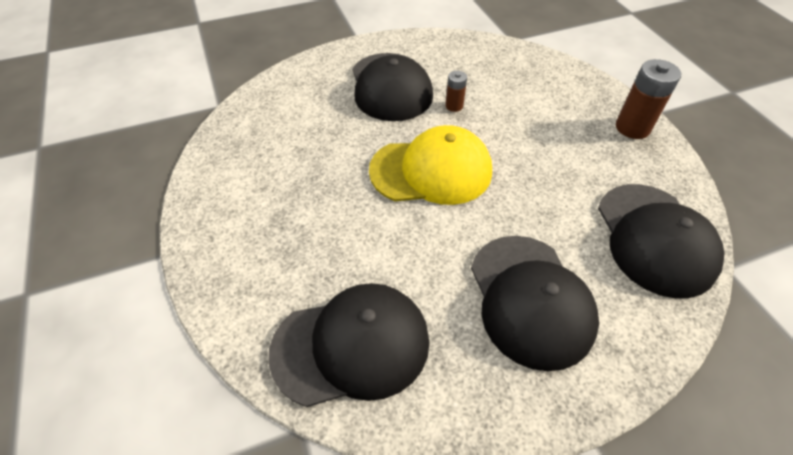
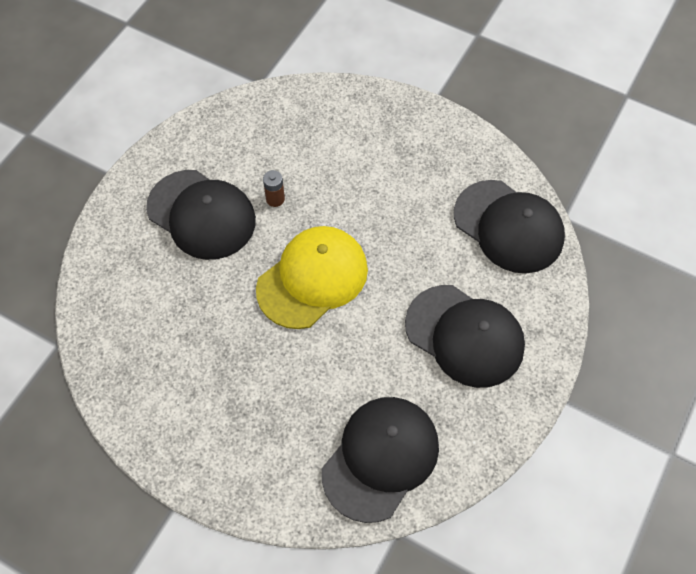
camera: 40 degrees left, 10 degrees up
(632, 128) = (430, 128): brown battery -> none

